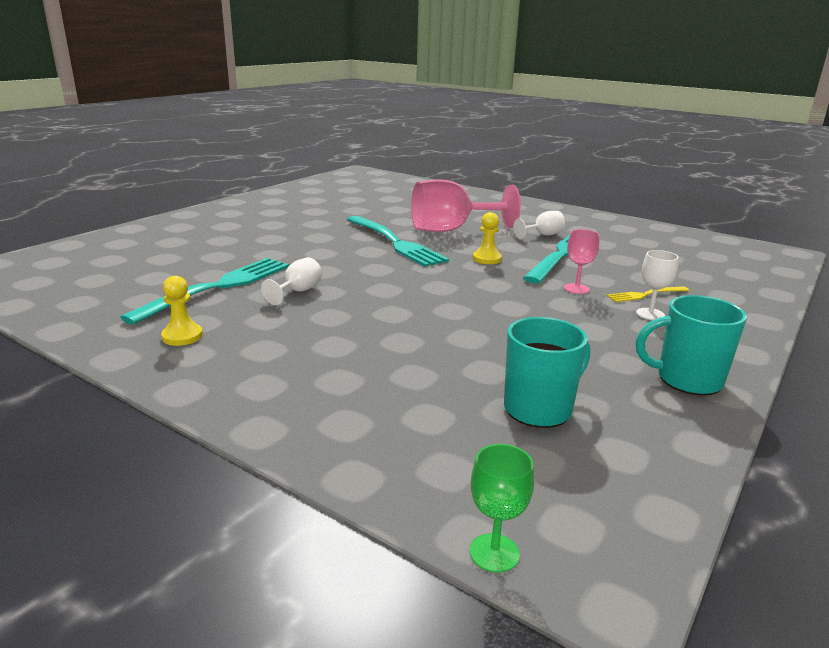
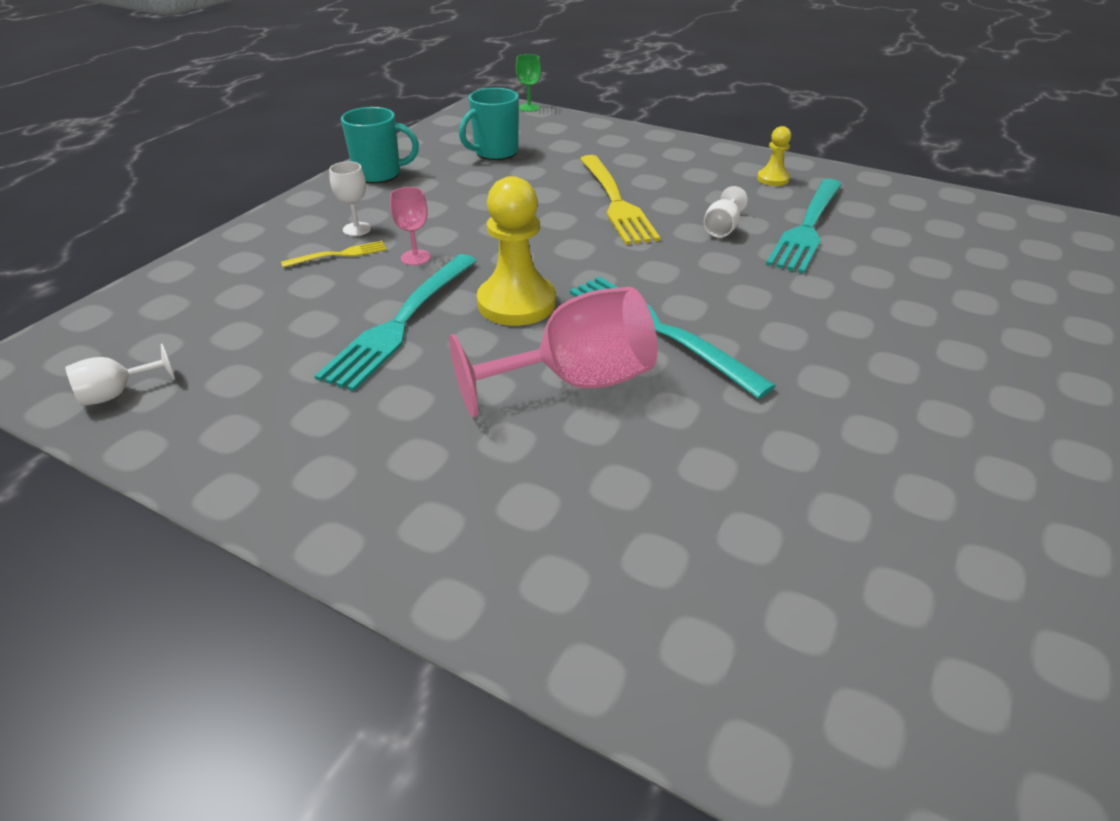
camera: 175 degrees right, 15 degrees up
(386, 322) = (615, 202): none -> yellow fork
(487, 259) = (516, 303): yellow pawn -> yellow pawn, size x1.93
(543, 235) = (409, 382): white goblet -> white goblet (117, 393)

